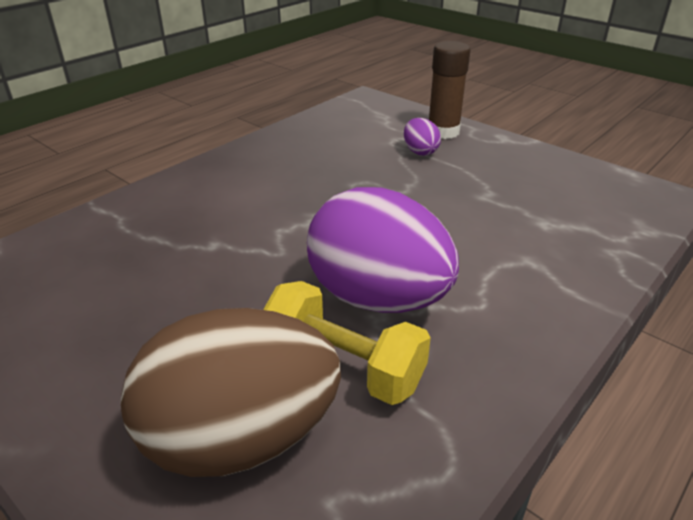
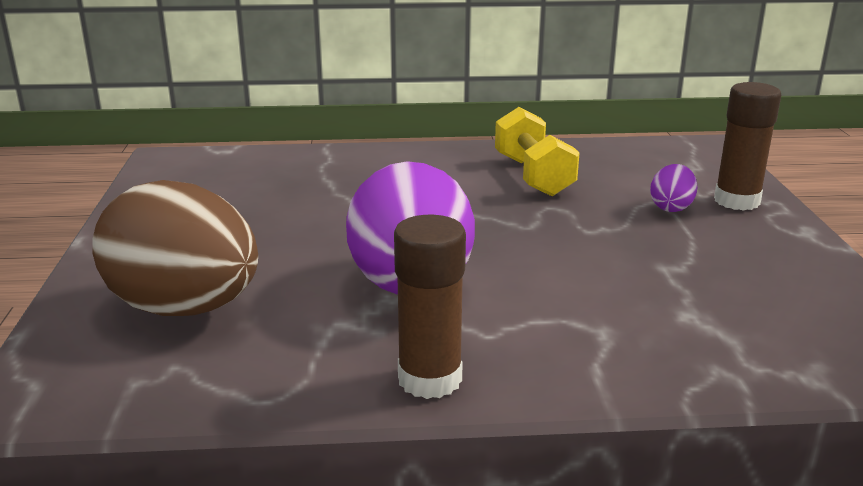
camera: 45 degrees right, 10 degrees down
(343, 366) = (309, 310): yellow dumbbell -> yellow dumbbell (533, 176)
(511, 364) = (429, 379): none -> brown glue stick

